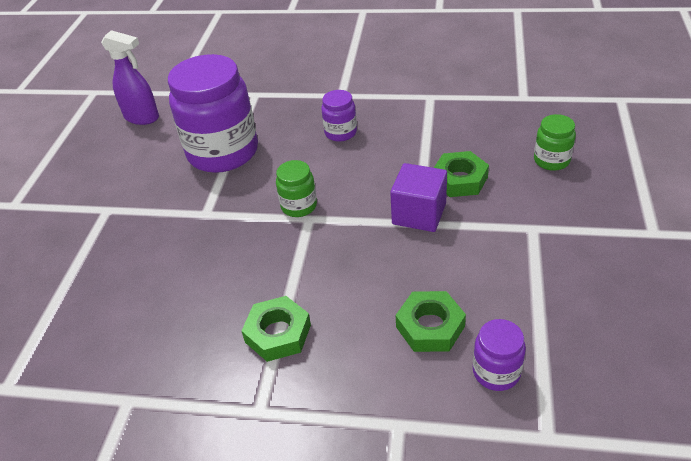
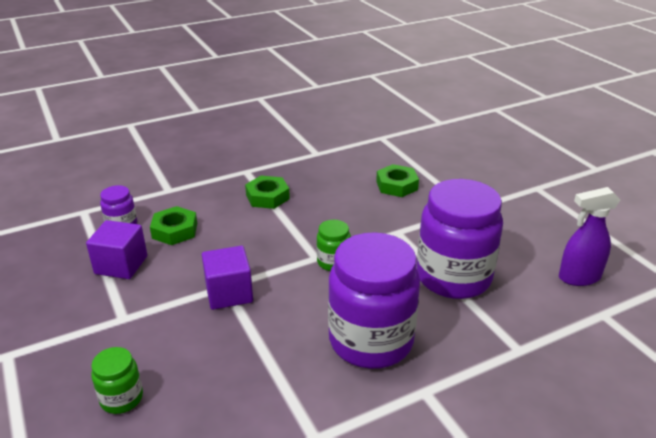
camera: 140 degrees right, 10 degrees down
(340, 133) = (371, 341): purple jar -> purple jar, size x2.19
(460, 179) = (211, 337): green nut -> green nut (396, 185)
(516, 298) = (121, 265): none -> purple cube

